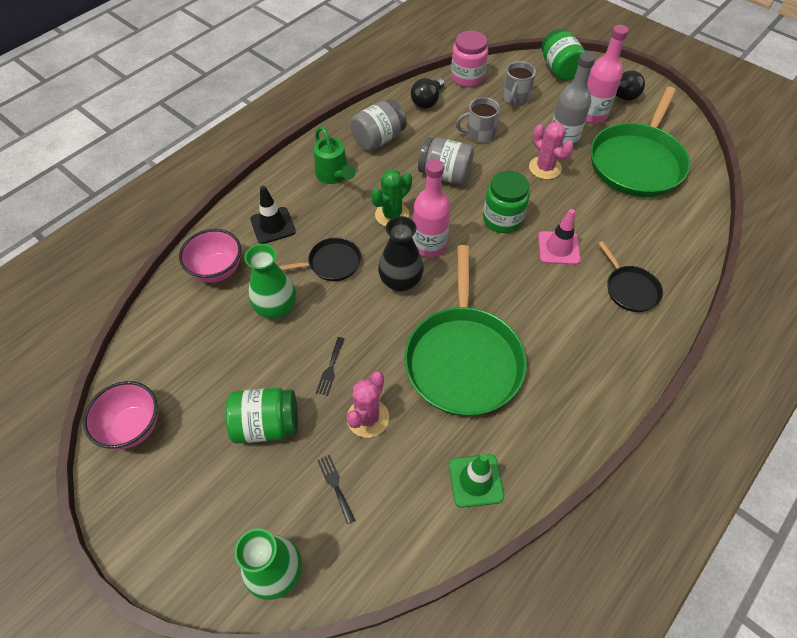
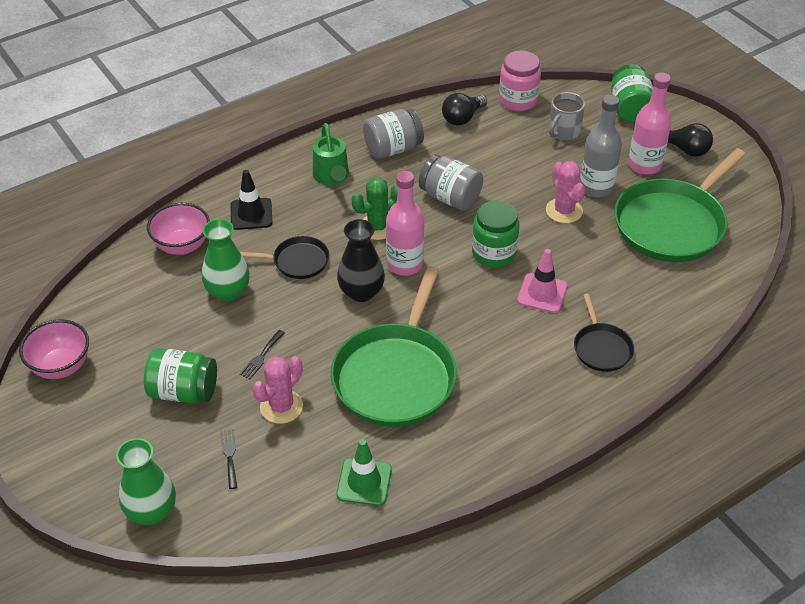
camera: 15 degrees right, 10 degrees down
(479, 134) = (505, 162): grey mug -> none

